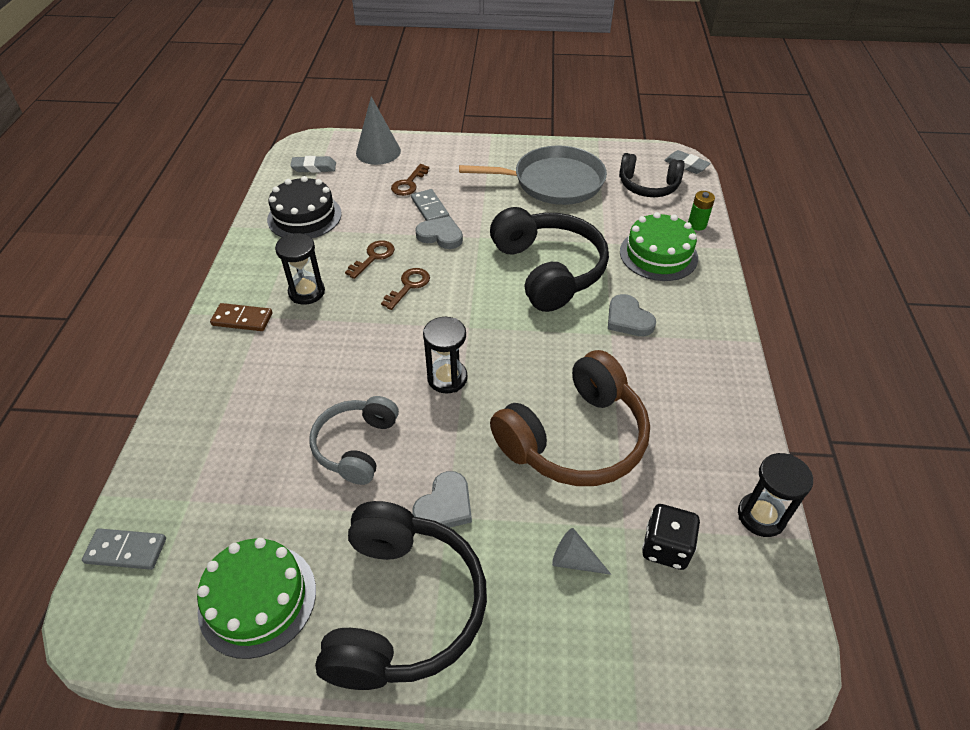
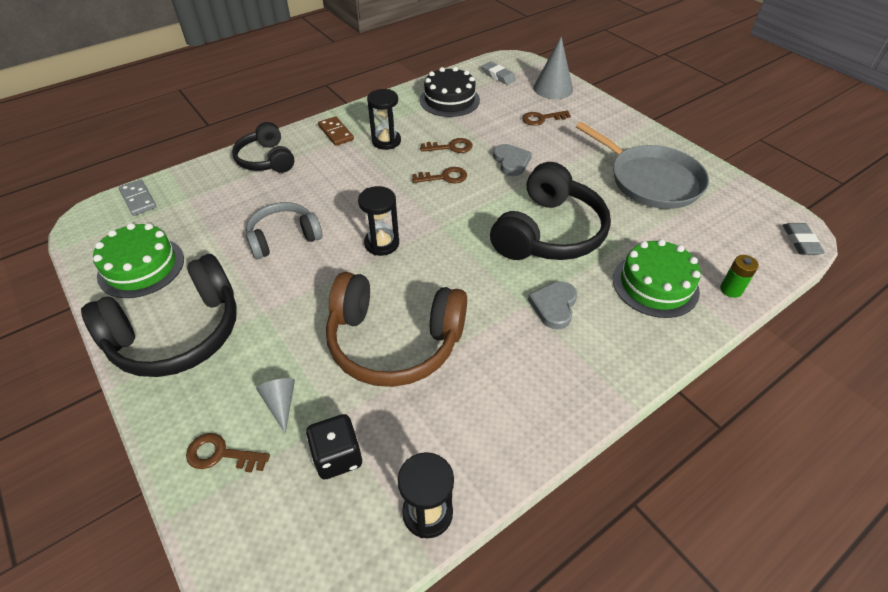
camera: 50 degrees right, 0 degrees up
(430, 208) = (531, 142): grey domino -> none
(444, 505) = (272, 306): grey heart -> none
(595, 639) = (221, 454): none -> brown key
(648, 186) = (732, 233): black headphones -> black headphones (266, 159)

